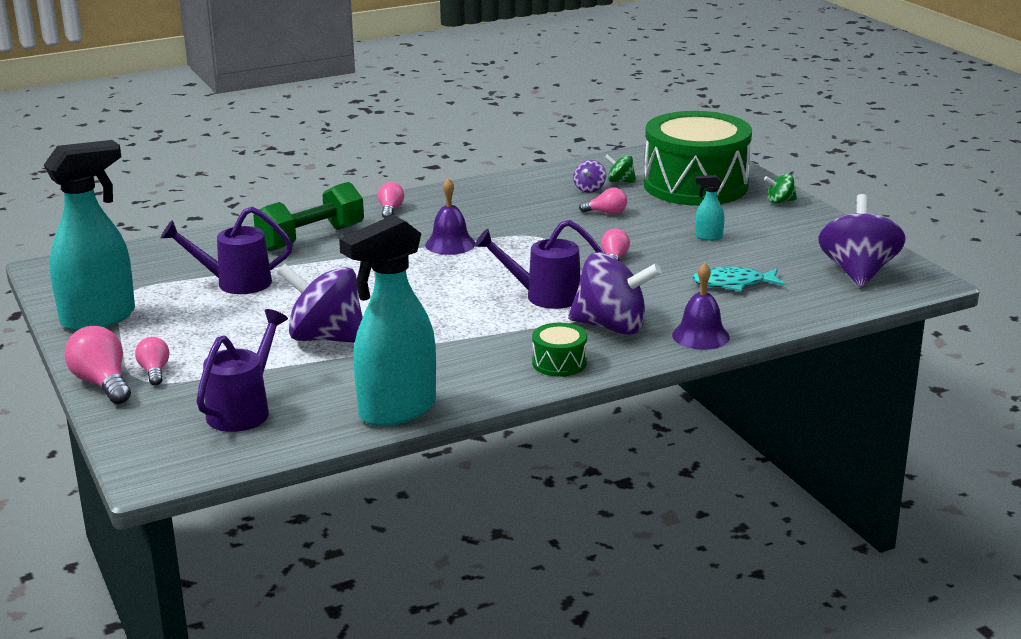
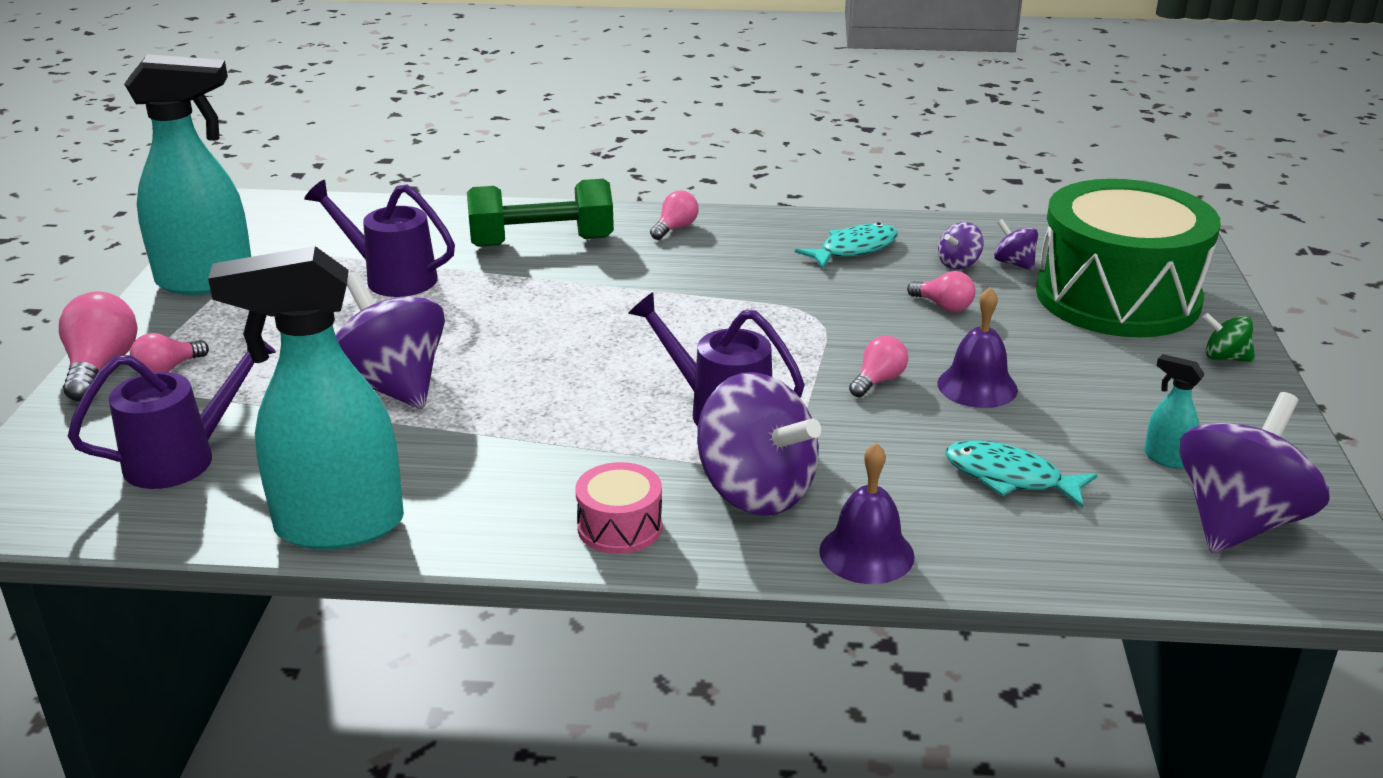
camera: 30 degrees right, 5 degrees up
(154, 371) = (167, 370): pink light bulb -> pink light bulb turned 150 degrees counterclockwise
(450, 244) = (690, 295): purple bell -> purple bell (977, 386)
(518, 195) = (853, 249): none -> turquoise fish
(559, 363) = (620, 527): green drum -> pink drum
(620, 181) = (1014, 263): green spinning top -> purple spinning top
(708, 237) = (1051, 386): turquoise spray bottle -> turquoise spray bottle (1166, 458)

